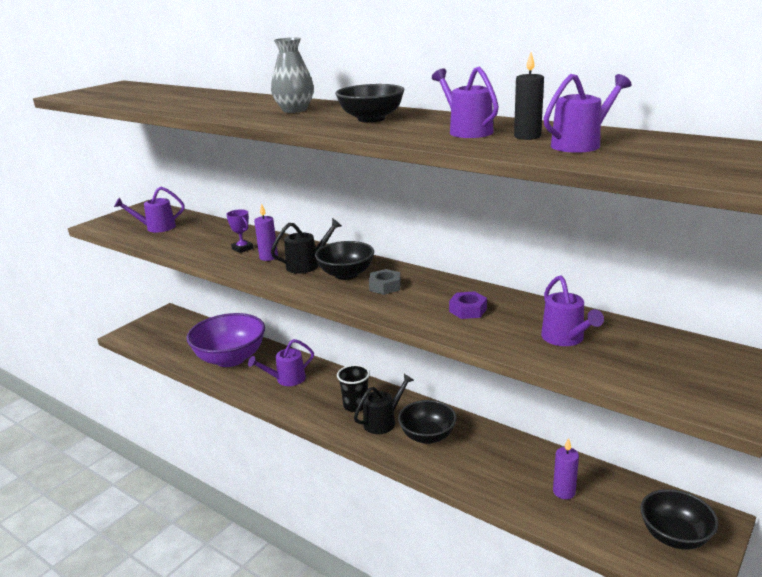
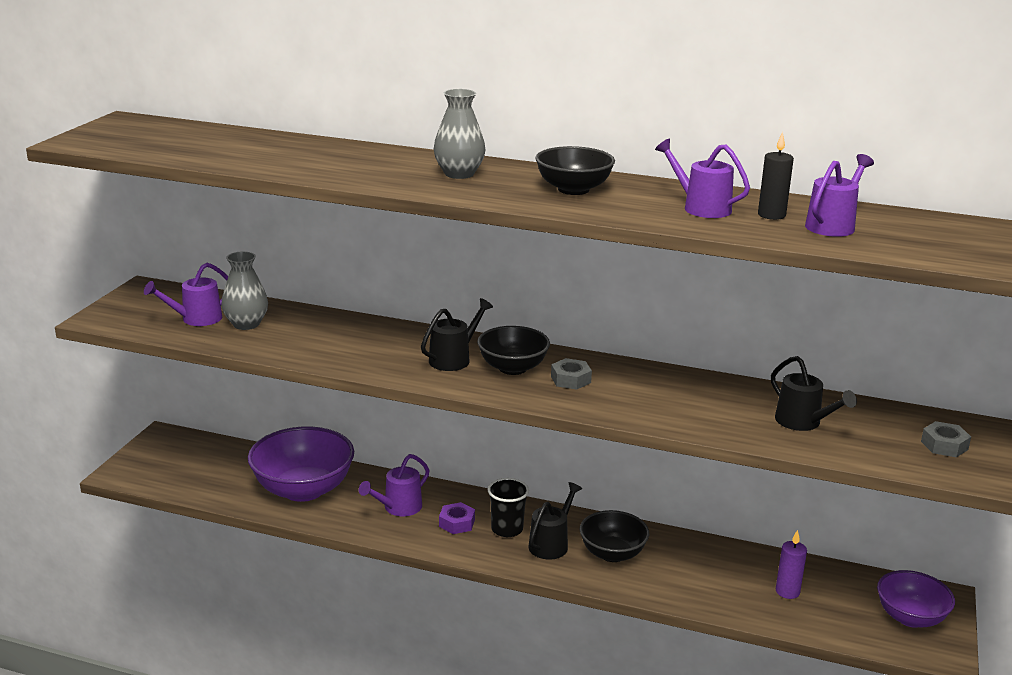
camera: 20 degrees left, 0 degrees up
(185, 233) = (246, 324): none -> grey vase
(242, 249) = (349, 342): purple trophy -> none
(268, 257) = (395, 352): purple candle -> none
(468, 310) = (683, 400): purple nut -> purple nut (457, 523)
(566, 339) = (803, 423): purple watering can -> black watering can
(674, 536) = (910, 617): black bowl -> purple bowl
(700, 374) = (944, 445): none -> grey nut

